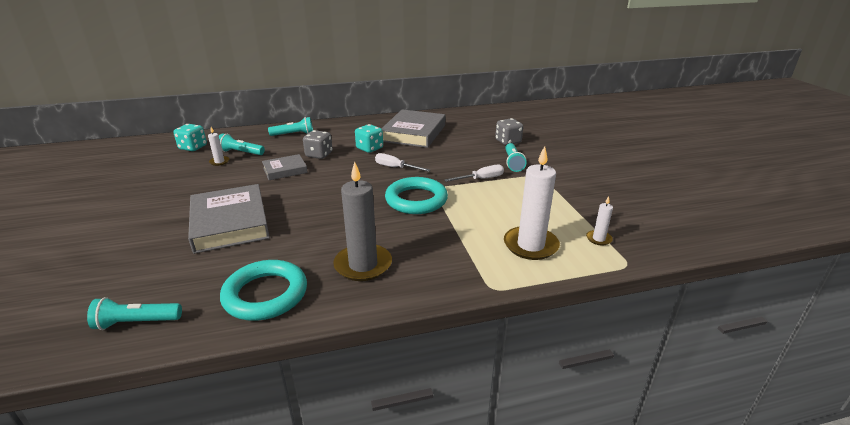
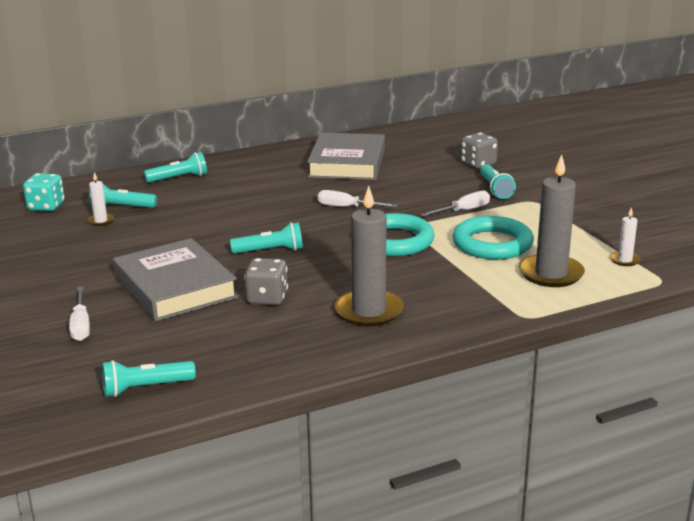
camera: 10 degrees left, 5 degrees down
(137, 250) = (81, 325): none -> white screwdriver
(265, 294) = (274, 349): turquoise ring -> turquoise ring (492, 244)
(285, 170) = (200, 223): grey book -> none
(319, 155) = (233, 201): grey dice -> grey dice (267, 298)
(319, 198) = (270, 251): none -> turquoise flashlight
(369, 148) = (298, 187): turquoise dice -> none
(530, 245) = (551, 274): white candle -> grey candle

